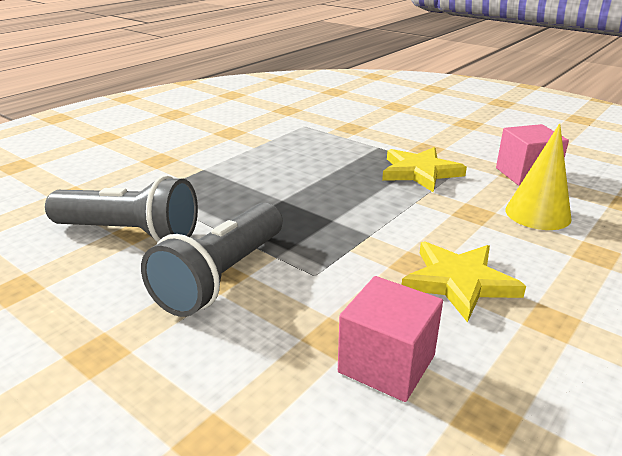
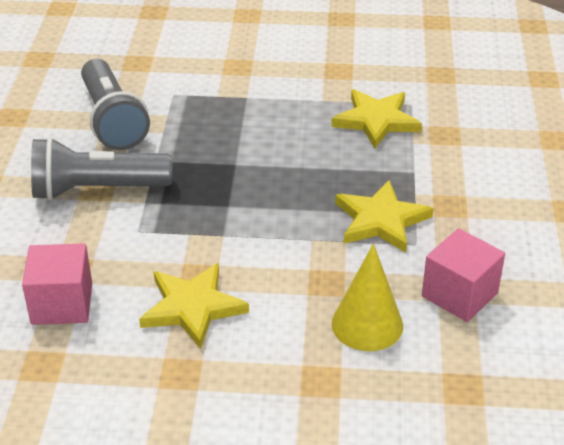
camera: 55 degrees right, 10 degrees up
(306, 139) = (376, 121): none -> yellow star

